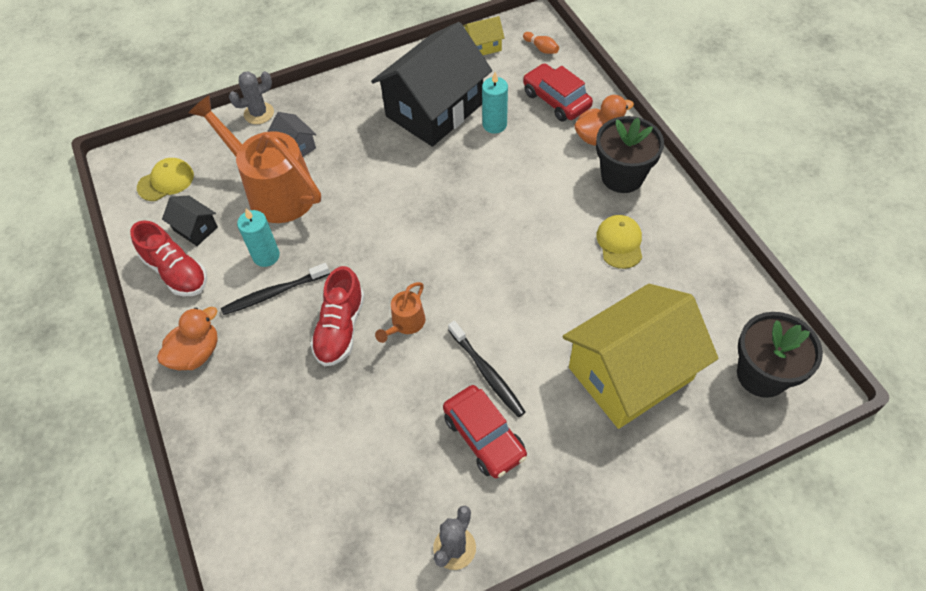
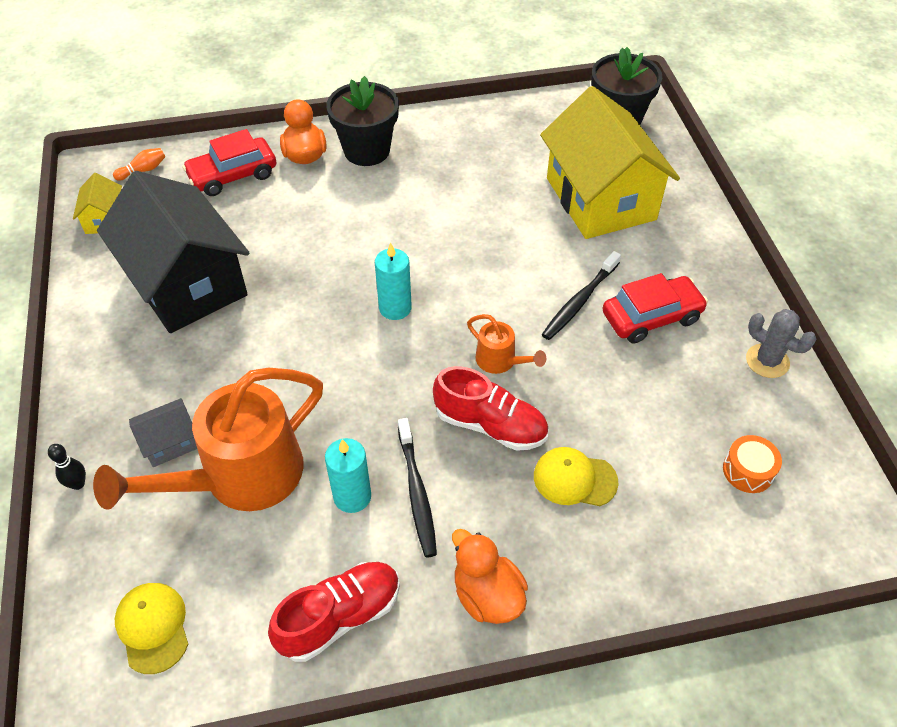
camera: 80 degrees left, 5 degrees down
(195, 228) = (268, 586): black house -> none
(259, 113) = (78, 484): grey cactus -> black bowling pin
(325, 533) = (748, 471): none -> orange drum
(487, 373) = (579, 301): black toothbrush -> black toothbrush turned 150 degrees clockwise
(494, 125) = (242, 233): turquoise candle -> turquoise candle (395, 308)
(620, 243) = (450, 171): yellow cap -> yellow cap (574, 479)

